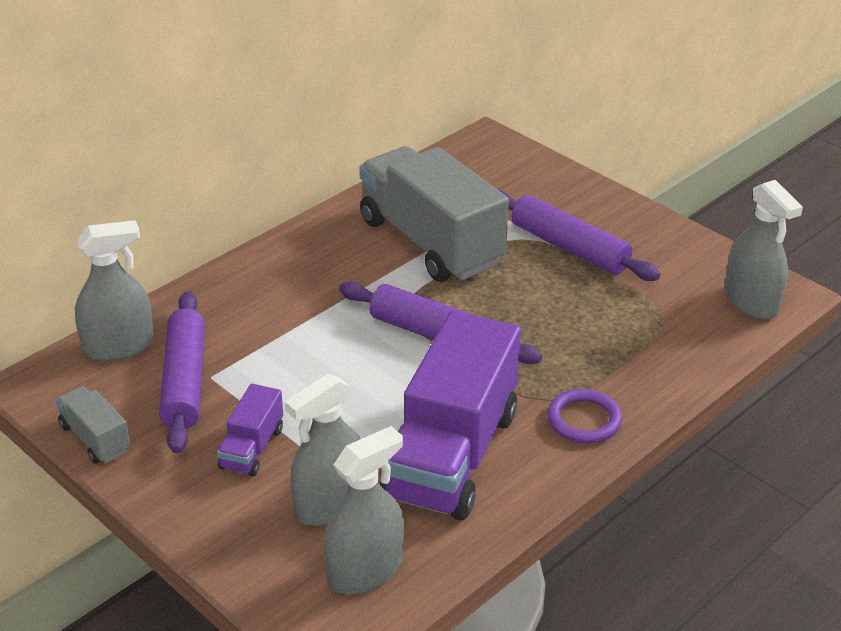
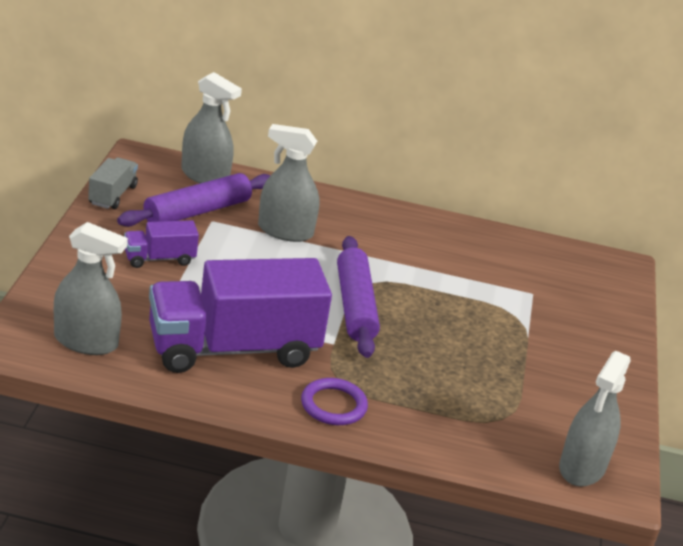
camera: 50 degrees right, 5 degrees down
(330, 504) = (136, 307): grey spray bottle -> grey spray bottle (285, 231)
(430, 242) = (458, 273): grey truck -> none
(569, 247) = (534, 344): purple rolling pin -> none

